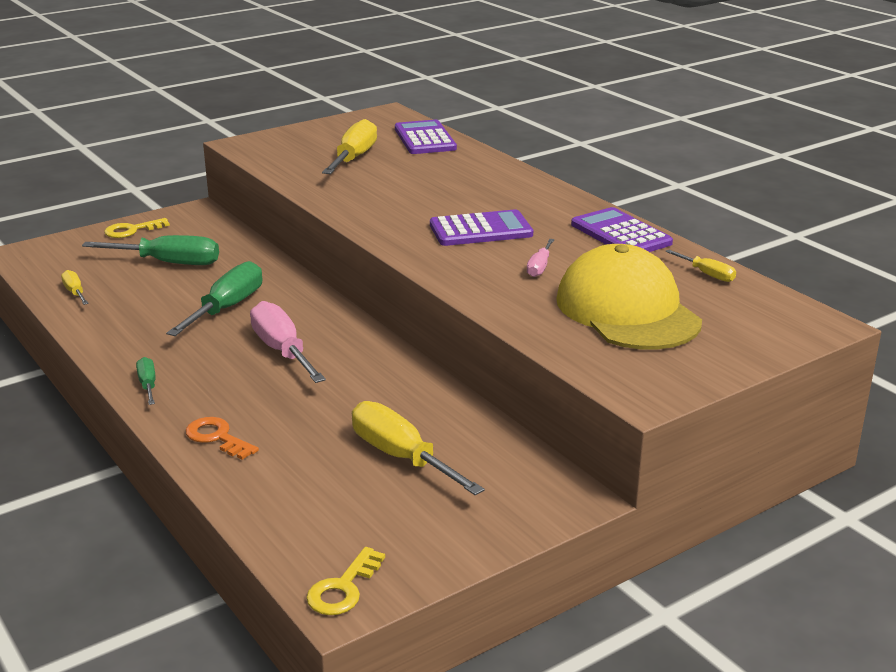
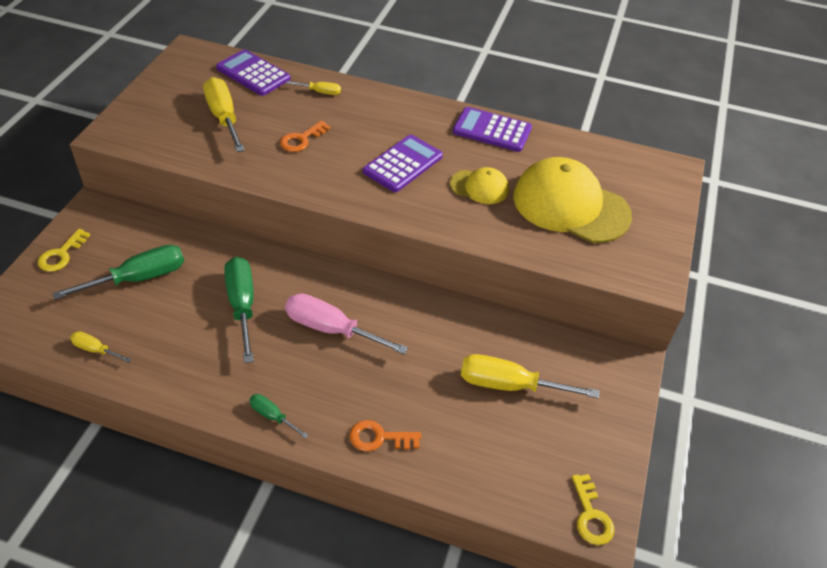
camera: 40 degrees left, 20 degrees up
(404, 189) = (301, 139): none -> orange key
(539, 267) = (479, 187): pink screwdriver -> yellow cap
(707, 274) = (578, 149): yellow screwdriver -> yellow screwdriver (320, 92)

